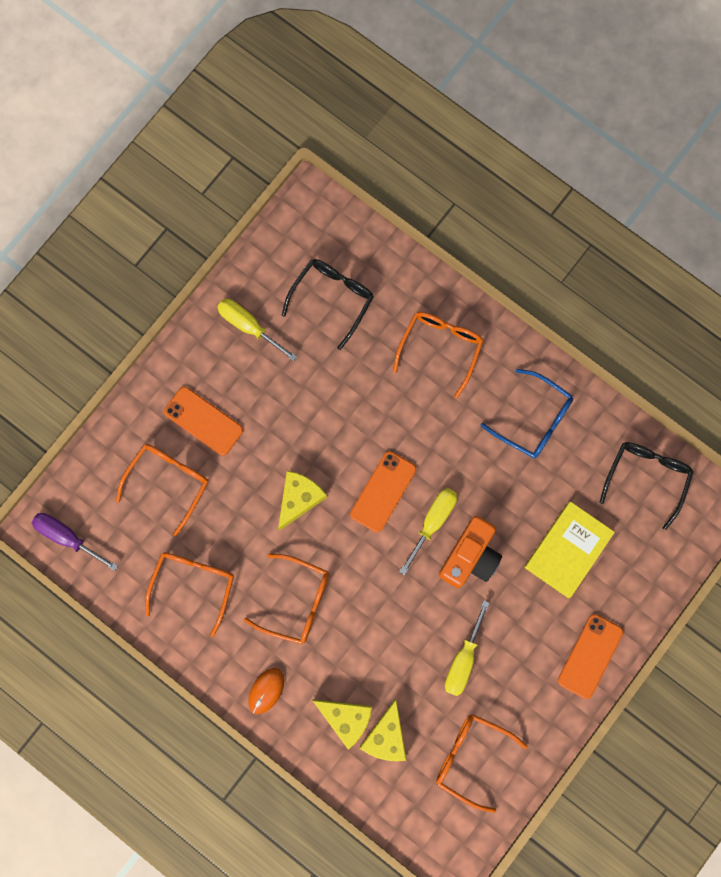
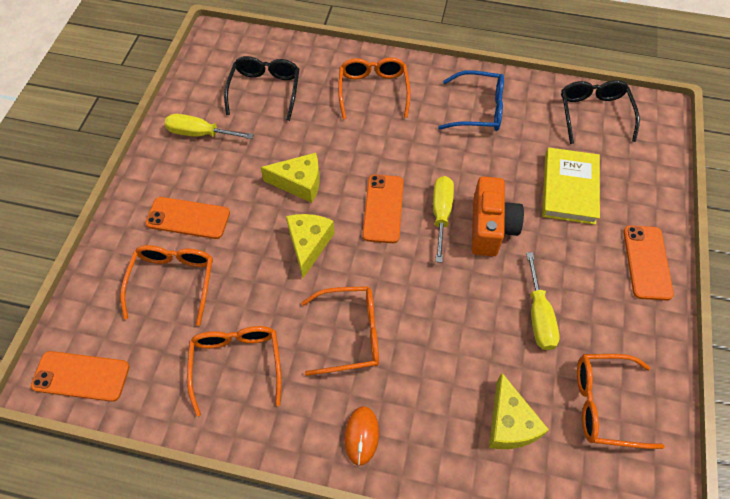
camera: 25 degrees left, 20 degrees down
(67, 537) = (81, 376): purple screwdriver -> orange phone
(346, 718) = (459, 425): yellow cheese -> yellow cheese (299, 183)

